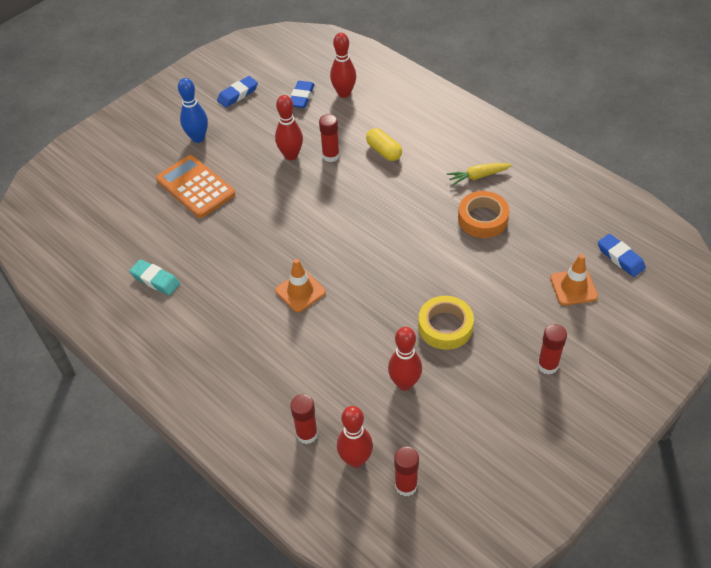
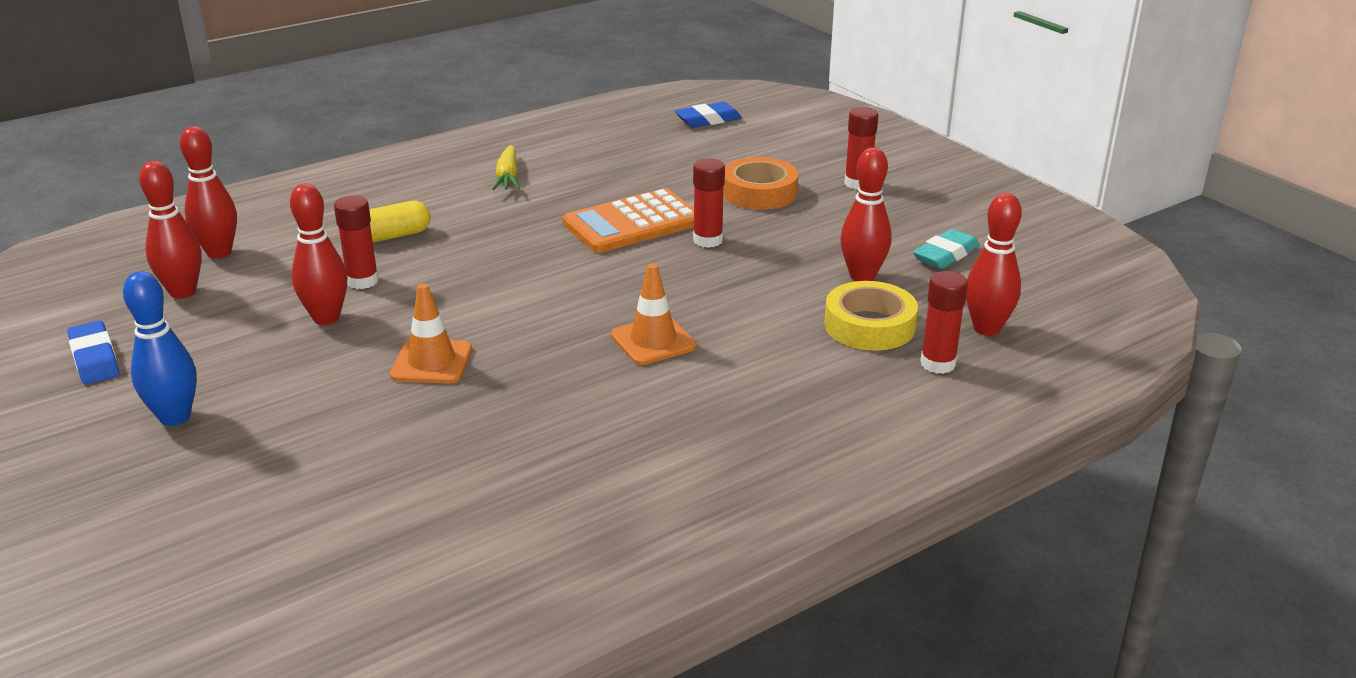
camera: 80 degrees left, 20 degrees down
(155, 280) = (541, 499): turquoise eraser -> turquoise eraser (946, 255)
(195, 187) = (318, 430): orange calculator -> orange calculator (632, 223)
(301, 97) = (183, 292): blue eraser -> red bowling pin
(406, 485) = (1030, 297): red glue stick -> red glue stick (708, 240)
(445, 326) = (772, 236): yellow tape -> yellow tape (869, 326)
(482, 219) = (591, 185): orange tape -> orange tape (759, 192)
(573, 287) = (742, 151): orange traffic cone -> orange traffic cone (432, 362)

